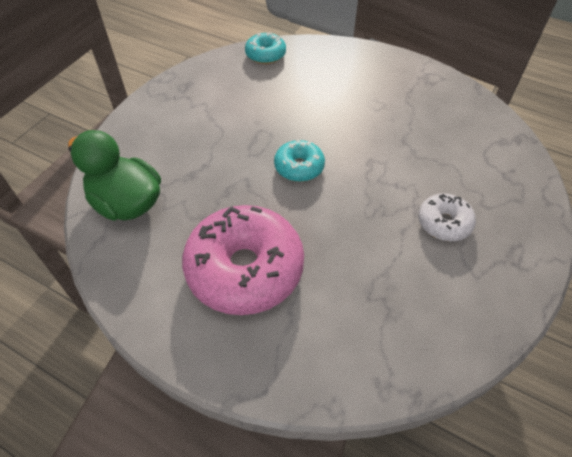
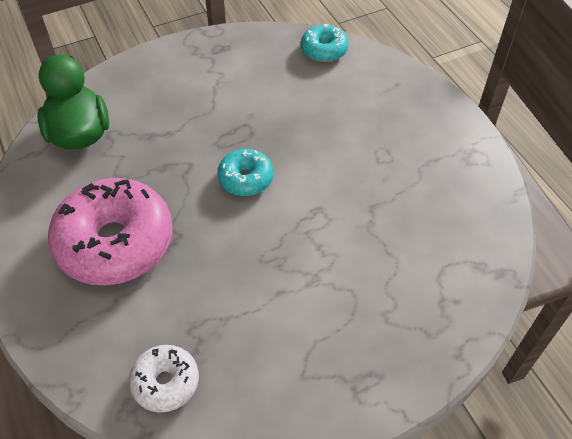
camera: 35 degrees right, 0 degrees up
(444, 223) = (326, 309): white donut -> white donut (165, 382)

